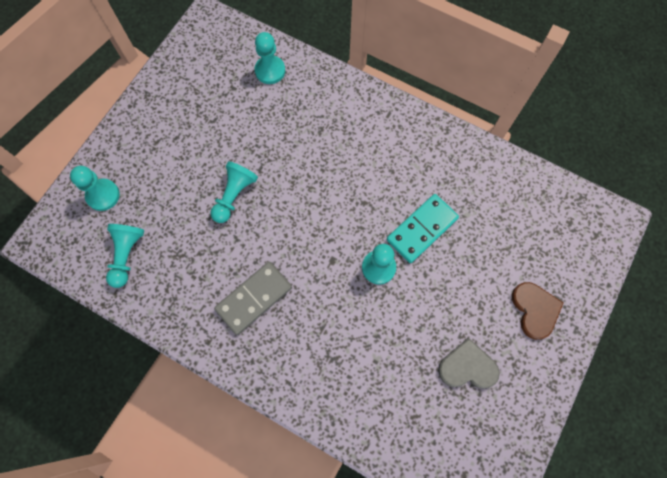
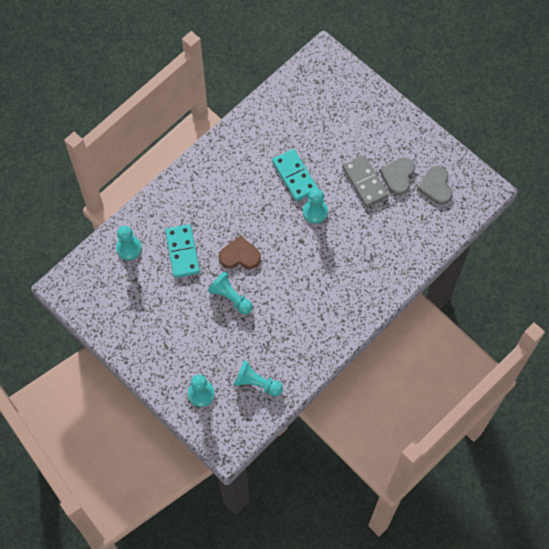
camera: 75 degrees left, 5 degrees down
(254, 298) = (315, 299): grey domino -> grey domino (365, 182)
(280, 127) = (182, 252): none -> turquoise domino
(469, 426) = (436, 186): none -> grey heart
(535, 310) = (371, 123): brown heart -> brown heart (239, 255)

